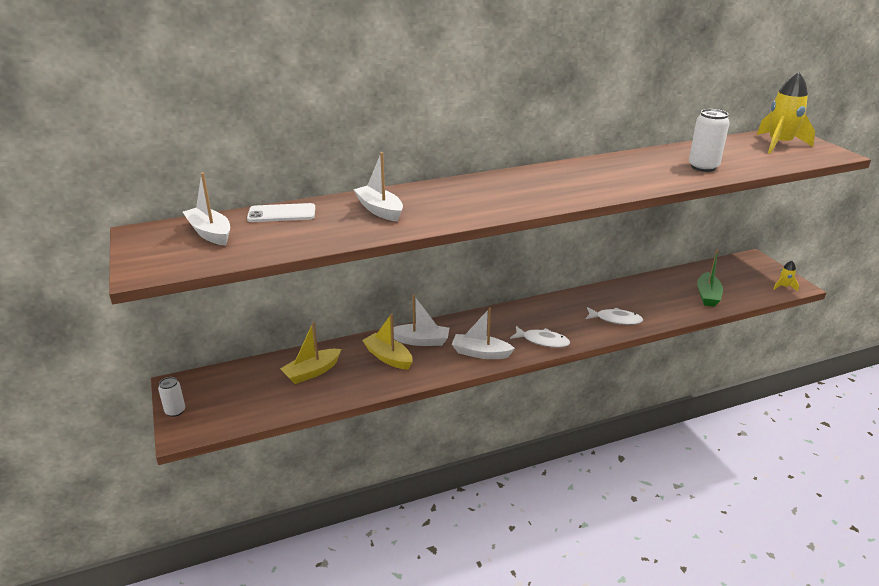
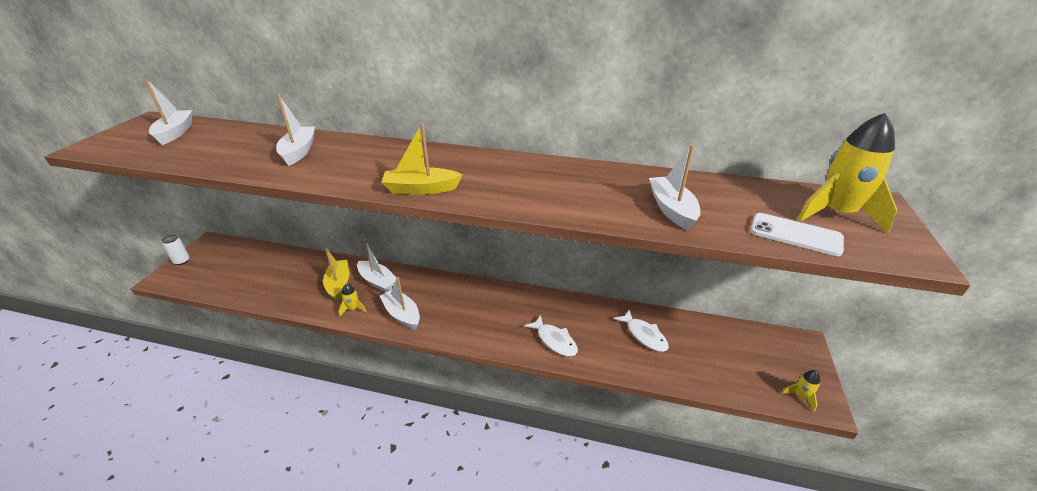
camera: 35 degrees right, 5 degrees up
(281, 213) = (241, 132): white phone -> white phone (795, 234)
(312, 372) = (281, 271): yellow boat -> yellow boat (421, 189)
(432, 367) = (353, 309): none -> yellow rocket
(543, 341) = (463, 329): white fish -> white fish (644, 335)
(703, 167) = (671, 209): white can -> white boat
(707, 295) = (687, 361): green boat -> none

